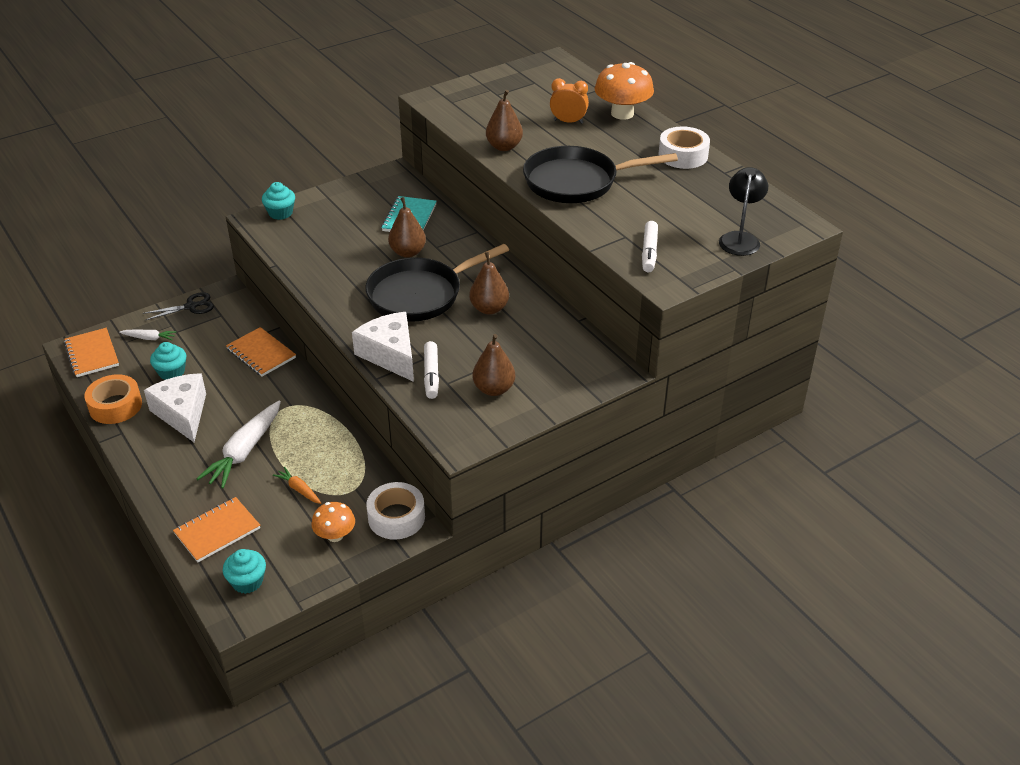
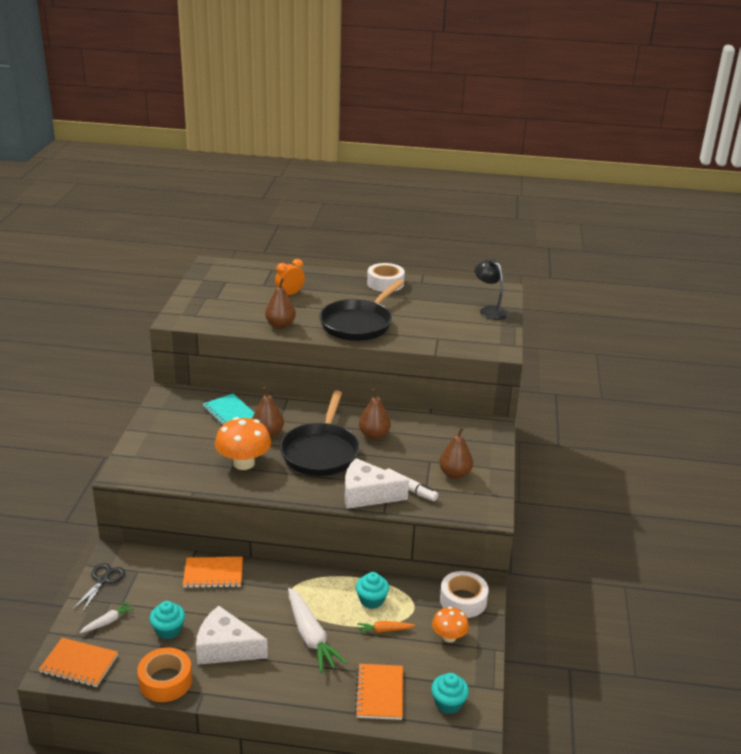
camera: 50 degrees left, 10 degrees down
(280, 213) = (133, 459): turquoise cupcake -> turquoise cupcake (371, 600)
(622, 113) = (311, 276): orange mushroom -> orange mushroom (243, 463)
(649, 252) = (463, 339): white marker -> none

